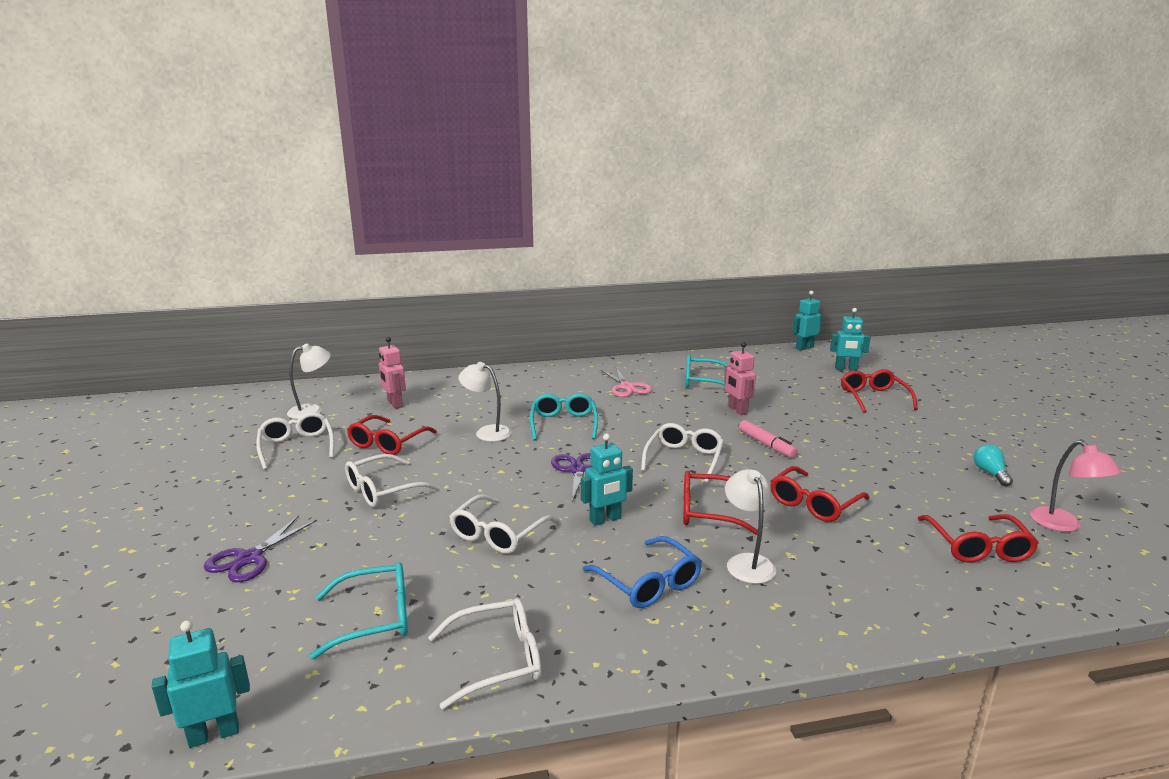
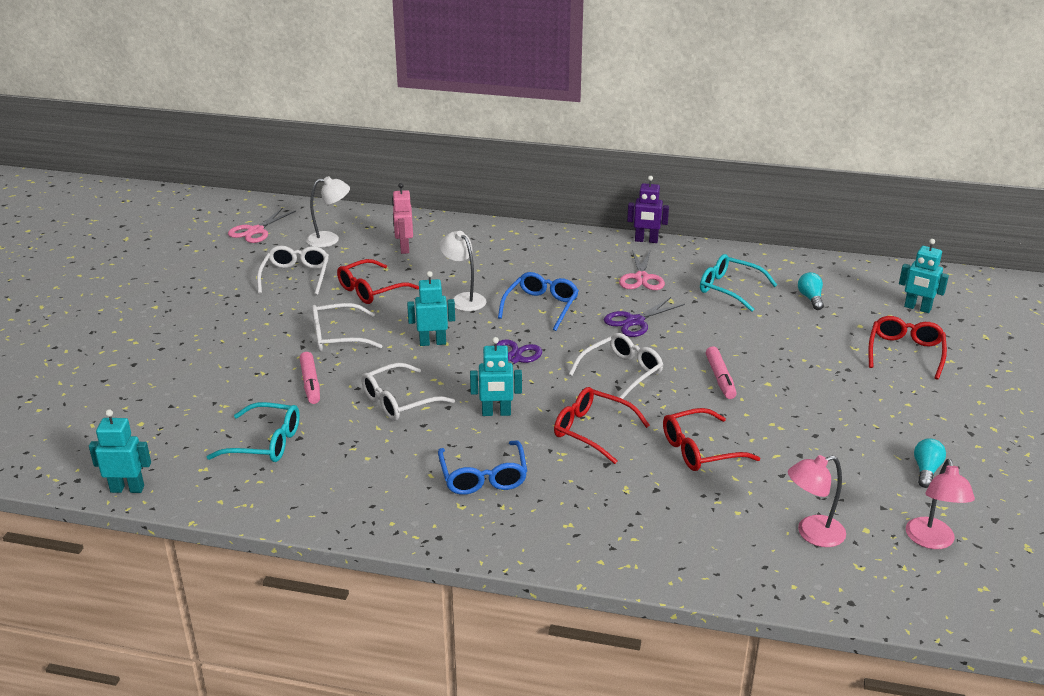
camera: 25 degrees right, 10 degrees up
(224, 417) = (255, 231): none -> pink scissors
(249, 558) = (208, 371): purple scissors -> purple scissors (635, 321)
(385, 541) = (310, 383): none -> pink marker
(497, 660) = (326, 498): white glasses -> none
(563, 424) = (541, 307): turquoise glasses -> blue glasses
(604, 362) = (646, 240): none -> purple robot
(737, 410) = (731, 332): pink robot -> none
(747, 562) = (581, 484): white lamp -> none
(768, 377) = (810, 298): none -> turquoise light bulb
(804, 347) = (899, 268): turquoise robot -> turquoise robot (432, 342)
(977, 547) = (812, 534): red glasses -> pink lamp

